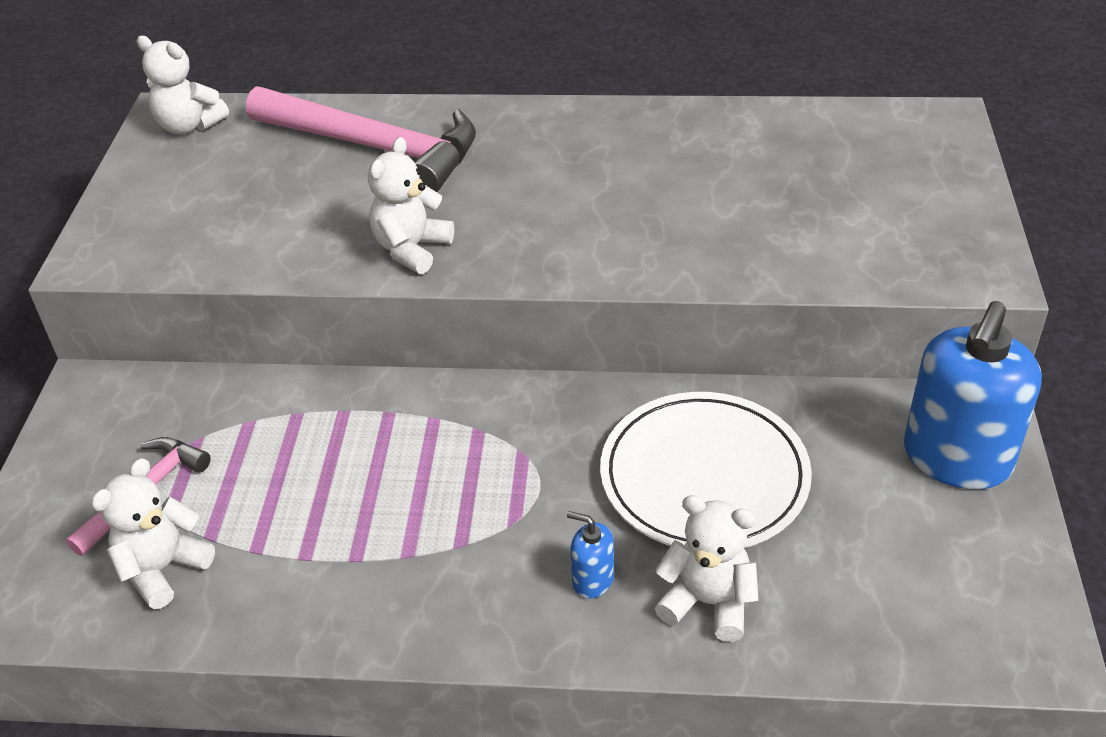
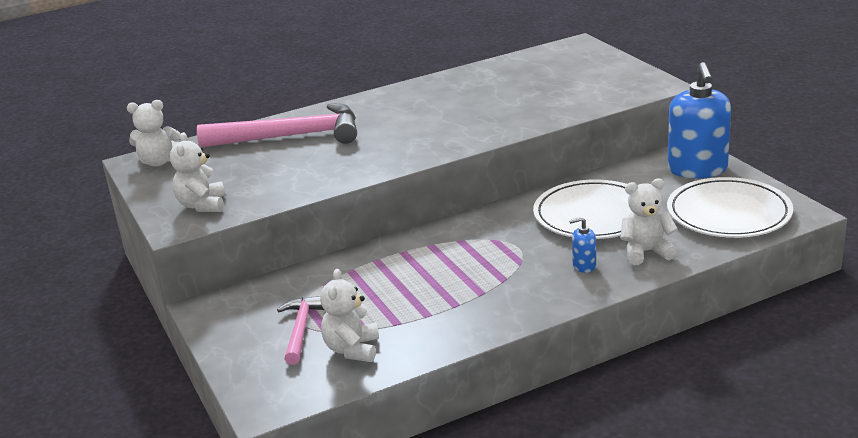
camera: 30 degrees left, 15 degrees down
(411, 249) = (368, 163): white teddy bear -> white teddy bear (202, 205)
(916, 587) = (728, 213): none -> white plate

